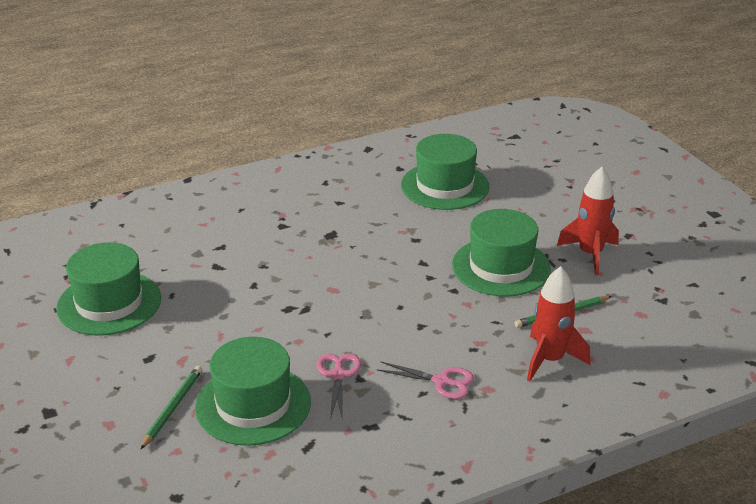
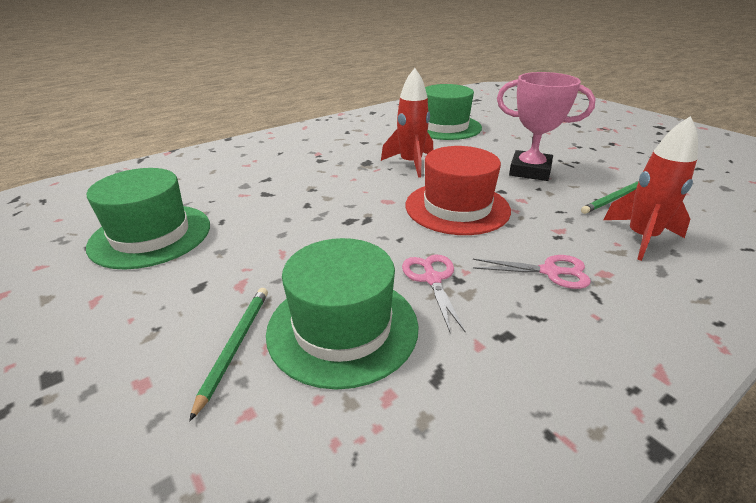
camera: 10 degrees left, 0 degrees up
(397, 305) = (457, 207): none -> red hat
(501, 267) = (530, 171): green hat -> pink trophy
(590, 254) = (595, 156): red rocket -> red rocket (411, 164)

